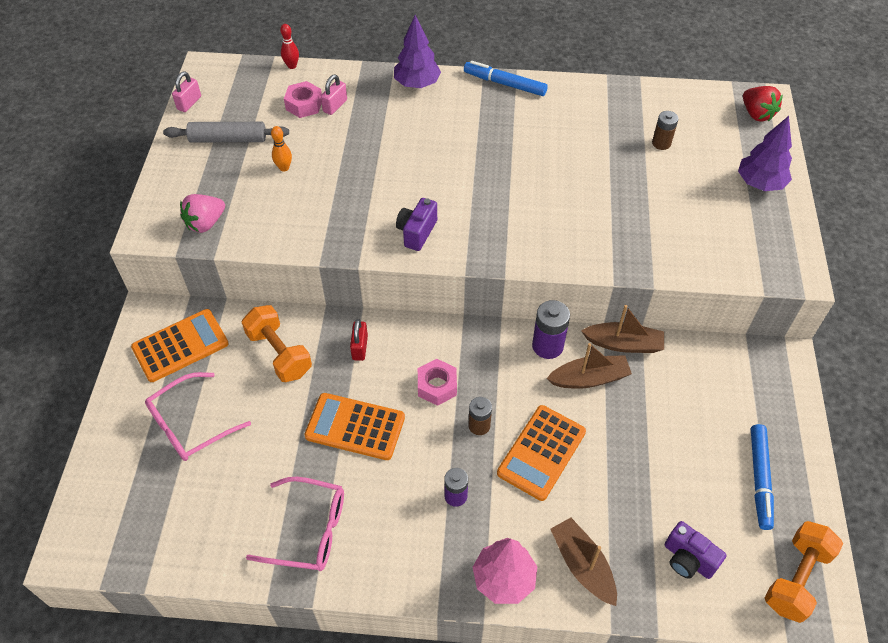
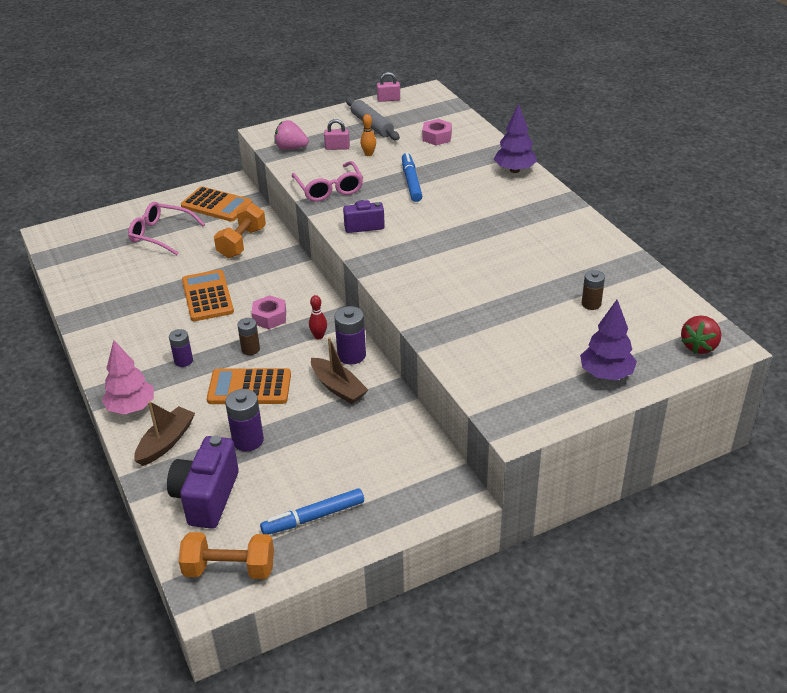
camera: 60 degrees right, 15 degrees down
(292, 66) = (469, 118): red bowling pin -> red bowling pin (319, 336)
(309, 530) = (115, 310): pink glasses -> pink glasses (329, 189)
(335, 106) = (450, 148): pink padlock -> pink padlock (337, 147)
(360, 347) = (274, 272): red padlock -> none
(504, 84) = (564, 206): blue marker -> blue marker (411, 182)
(623, 344) = (389, 394): brown boat -> none
(623, 488) = (248, 440): none -> purple battery
(688, 559) = (206, 497): purple camera -> purple camera, size x1.65

